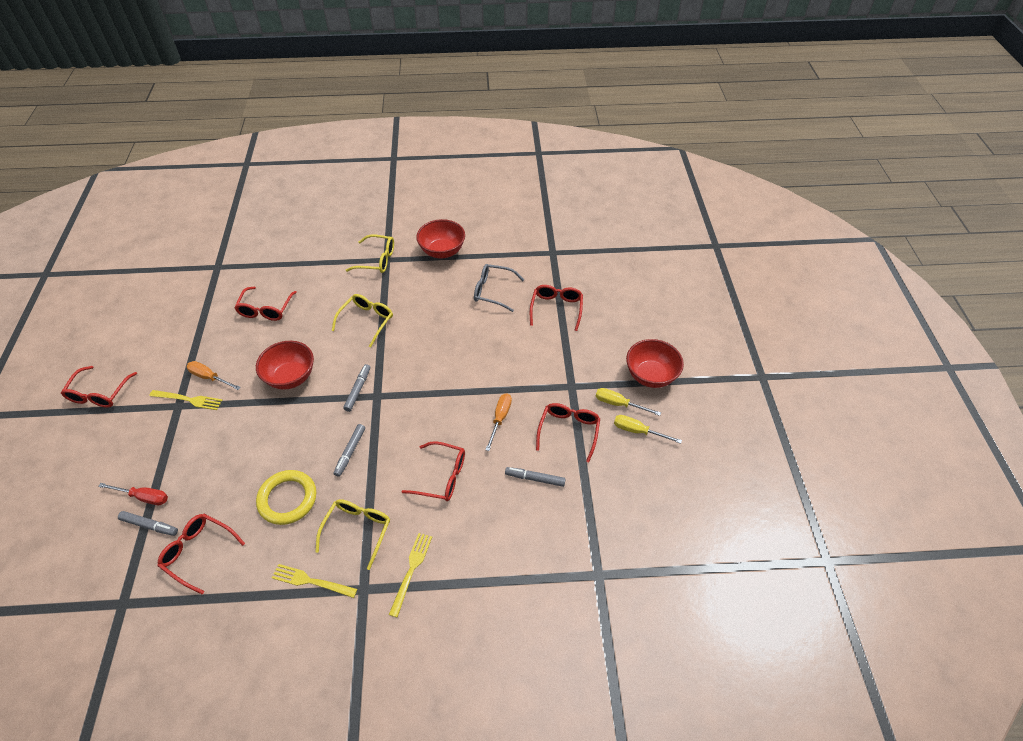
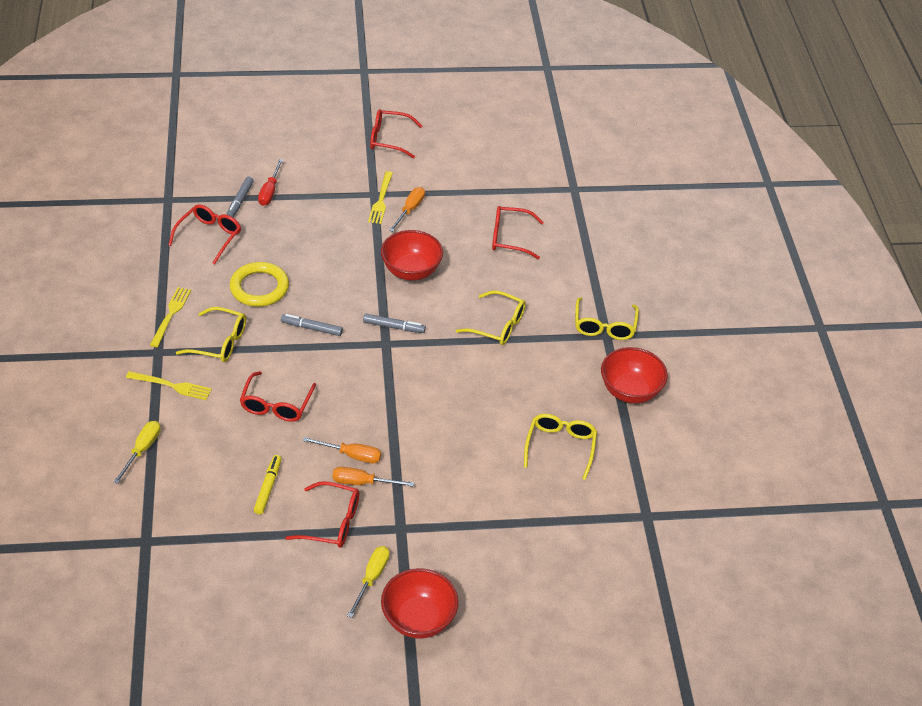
camera: 85 degrees right, 5 degrees down
(493, 291) = (560, 446): grey glasses -> yellow glasses
(528, 411) = (362, 482): none -> orange screwdriver
(535, 478) = (268, 487): grey marker -> yellow marker
(556, 309) = (534, 517): red glasses -> none
(638, 431) = (329, 595): yellow screwdriver -> yellow screwdriver (142, 450)

